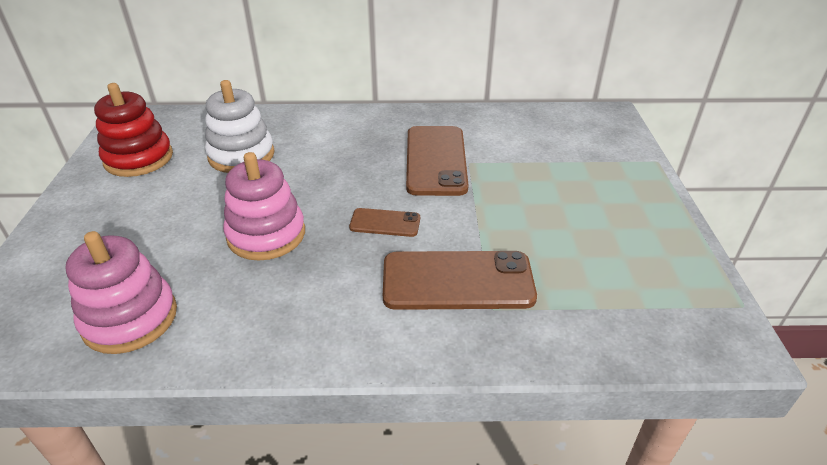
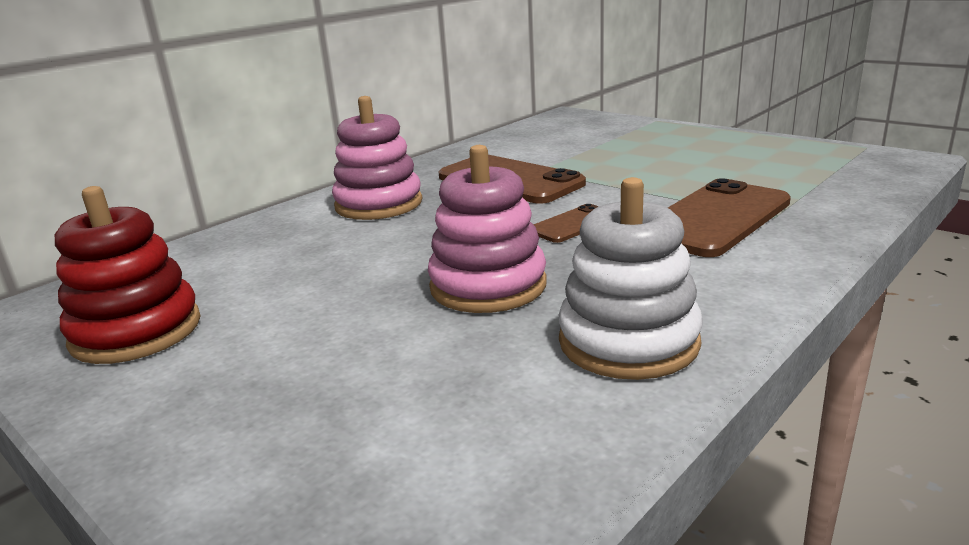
camera: 45 degrees left, 15 degrees down
(130, 318) = (520, 419): pink stacking toy -> pink stacking toy (379, 204)
(241, 155) = (293, 263): white stacking toy -> white stacking toy (628, 342)

